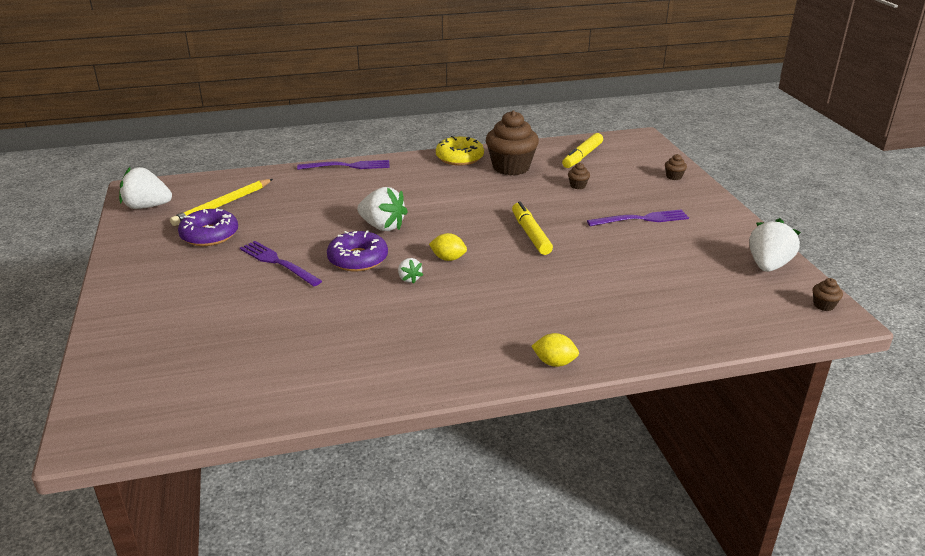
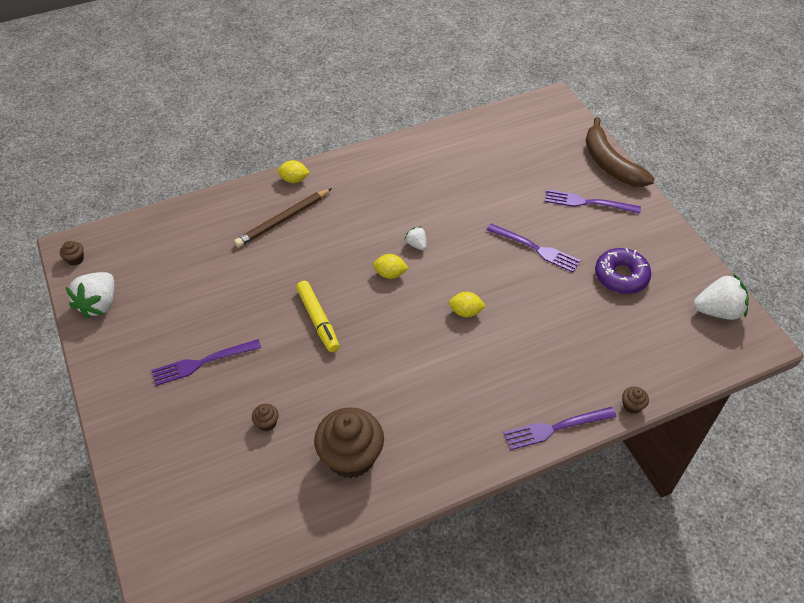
camera: 170 degrees right, 20 degrees up
(105, 334) = (610, 164): none -> brown banana
(180, 296) = (587, 202): none -> purple fork
(223, 205) = (645, 325): yellow pencil -> none
(358, 259) = (469, 262): purple donut -> none
(382, 226) = (466, 312): white strawberry -> yellow lemon
(459, 158) = (421, 473): yellow donut -> none
(569, 318) = (283, 220): none -> brown pencil
(582, 156) = (256, 505): yellow marker -> none
(674, 176) = (143, 465): brown cupcake -> brown cupcake (632, 406)

